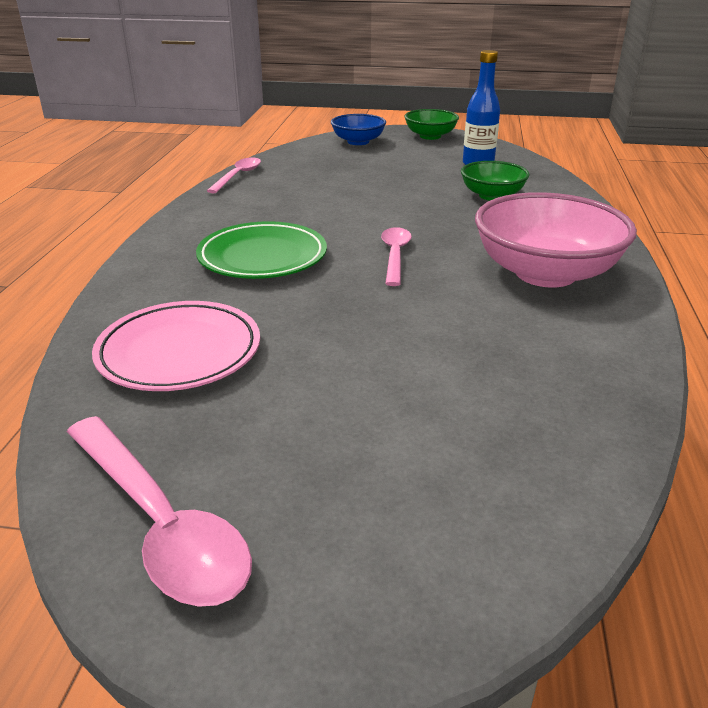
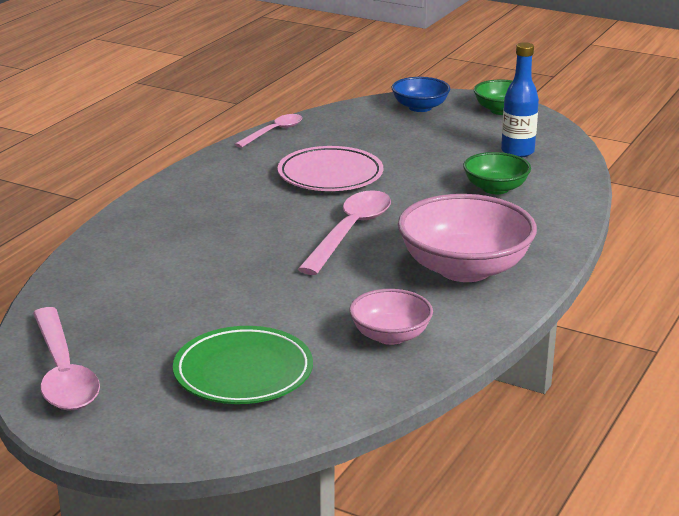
camera: 20 degrees right, 5 degrees down
(179, 352) = (131, 278): pink plate -> pink plate (330, 175)
(262, 257) = (240, 215): green plate -> green plate (243, 372)
(395, 256) = (350, 232): pink spoon -> pink spoon, size x1.64
(549, 364) = (390, 335): none -> pink bowl

